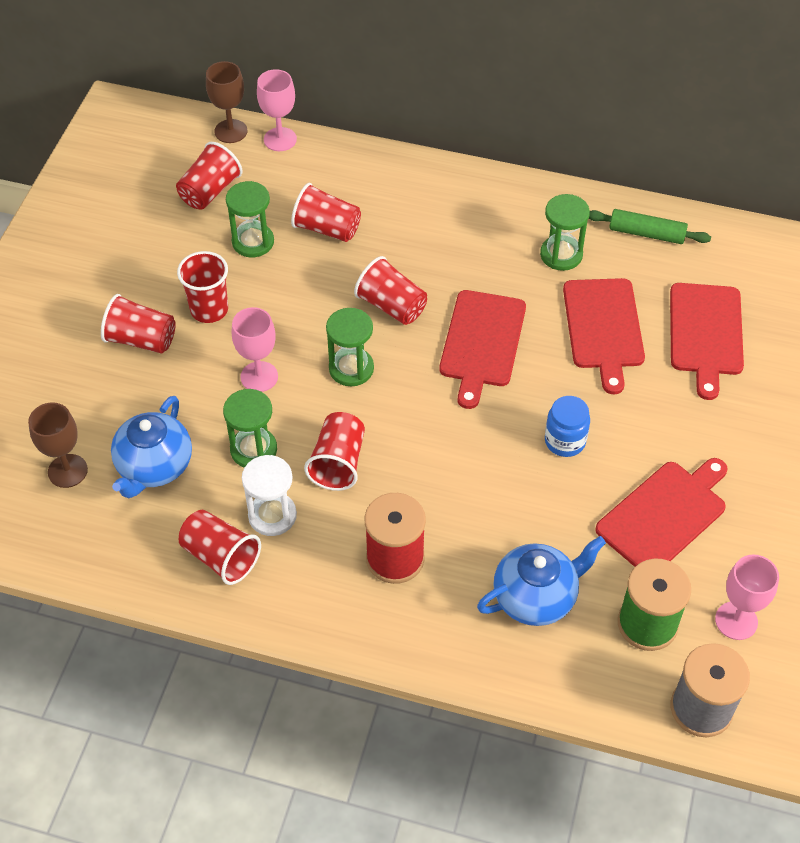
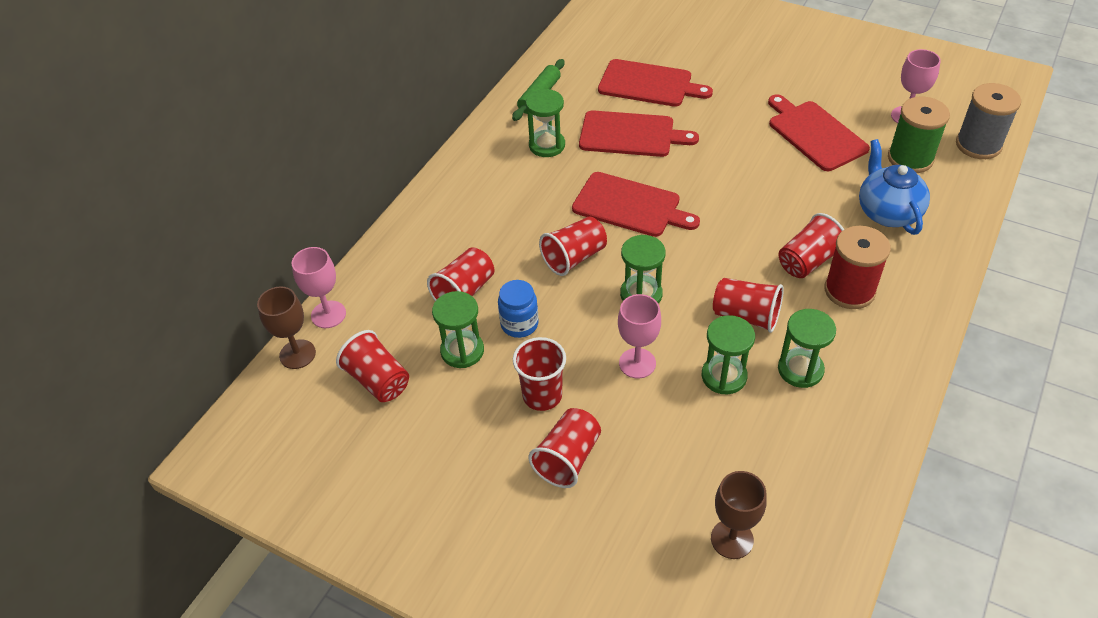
camera: 75 degrees left, 5 degrees down
(154, 467) = (735, 459): blue teapot -> none
(221, 557) = (844, 413): red cup -> red cup (808, 261)
(272, 515) = (800, 369): white hourglass -> green hourglass
(565, 441) = (740, 174): blue jar -> blue jar (519, 324)

